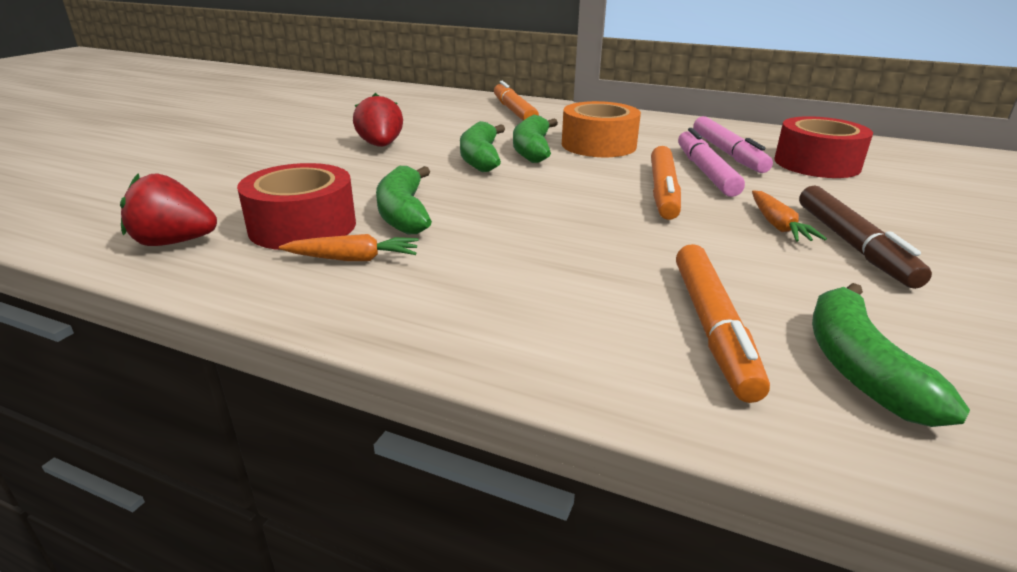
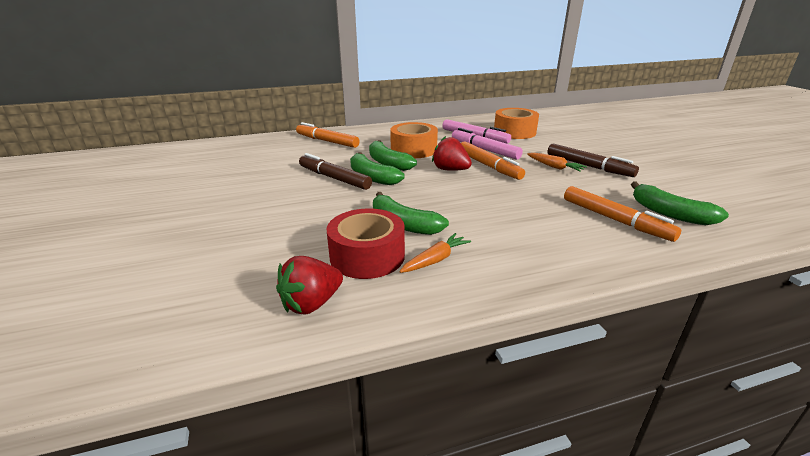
camera: 40 degrees left, 0 degrees up
(381, 146) = (296, 189): red strawberry -> red strawberry (450, 170)
(438, 147) = (334, 178): none -> brown marker
(816, 164) = (514, 132): red tape -> orange tape

